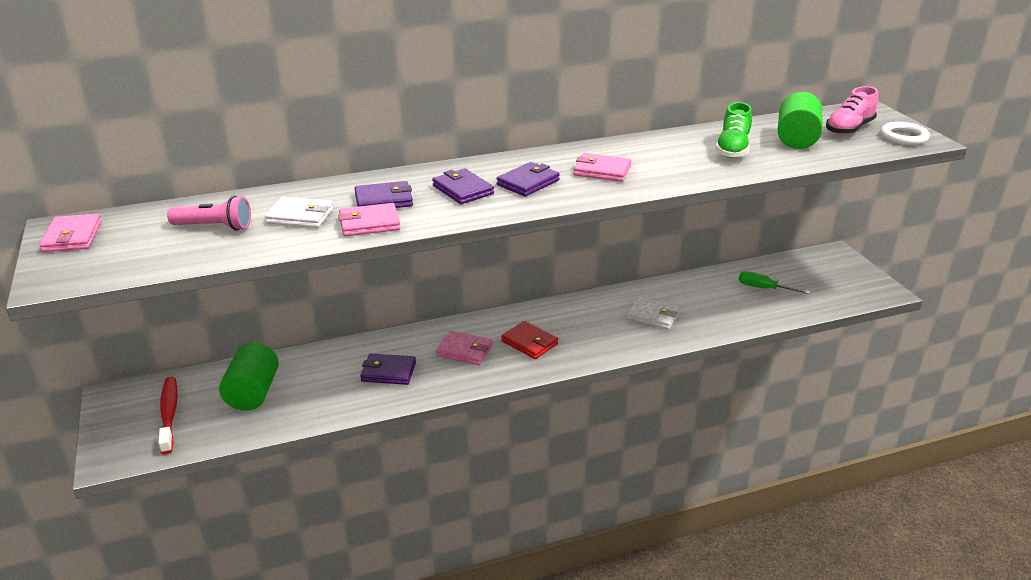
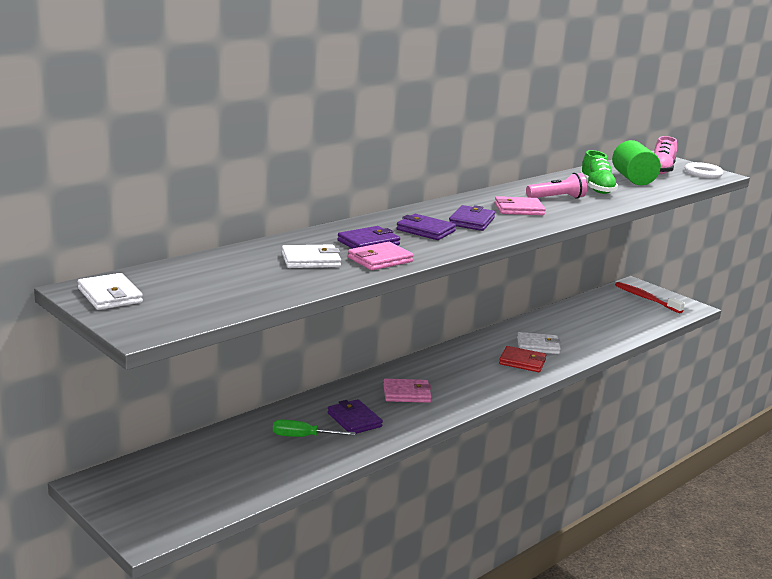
camera: 25 degrees left, 10 degrees down
(72, 237) = (110, 295): pink wallet -> white wallet
(169, 414) = (172, 488): red toothbrush -> red toothbrush (646, 298)
(214, 227) = (242, 275): pink flashlight -> pink flashlight (557, 198)
(253, 393) = (240, 457): green cylinder -> none
(388, 372) = (354, 420): purple wallet -> purple wallet turned 75 degrees clockwise
(529, 343) = (456, 379): red wallet -> red wallet (522, 362)
(764, 288) = (604, 316): green screwdriver -> green screwdriver (303, 437)

